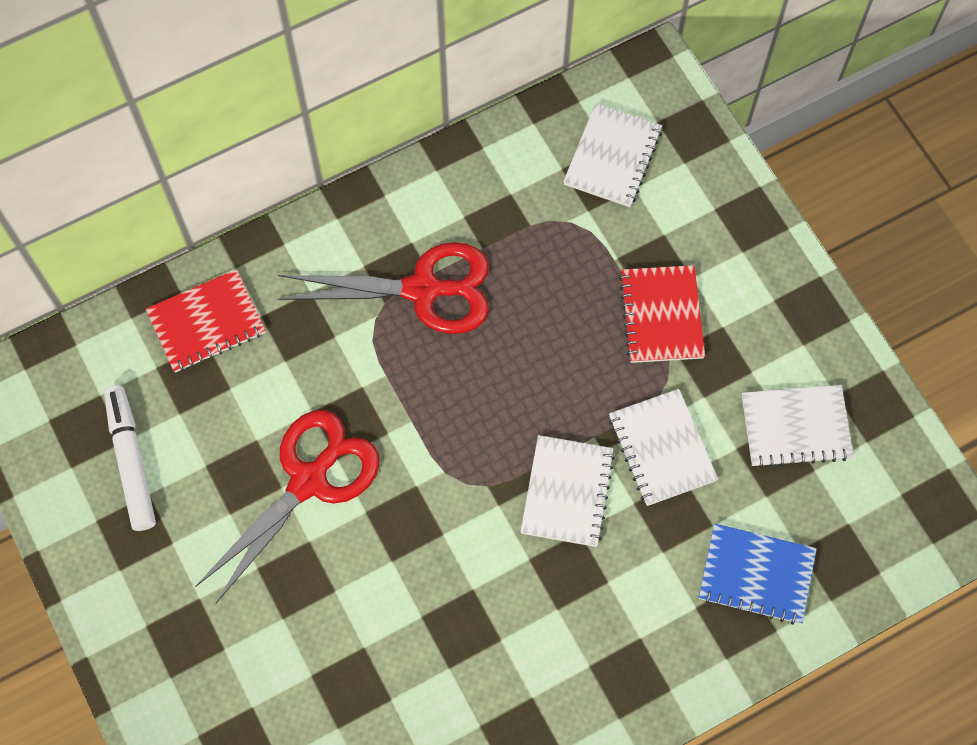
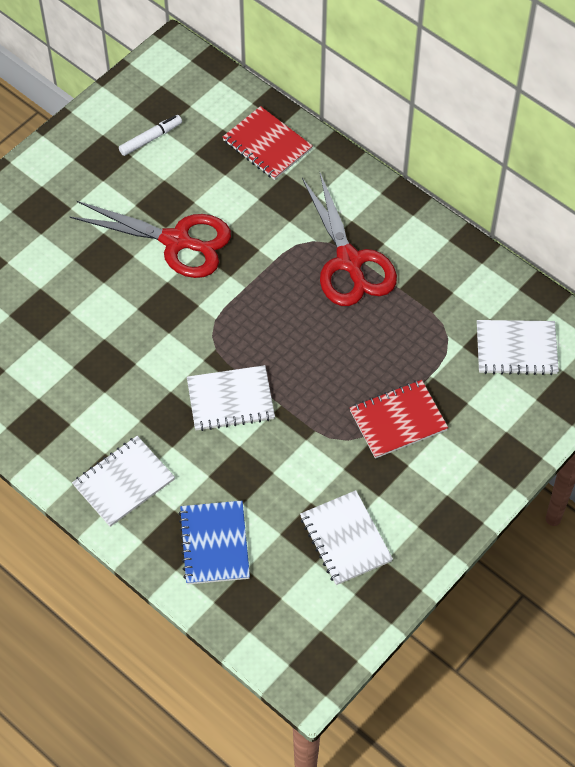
camera: 70 degrees right, 10 degrees down
(131, 461) = (150, 139): white marker -> white marker, size x0.66
(662, 448) = (289, 452): white notebook -> white notebook (123, 482)

